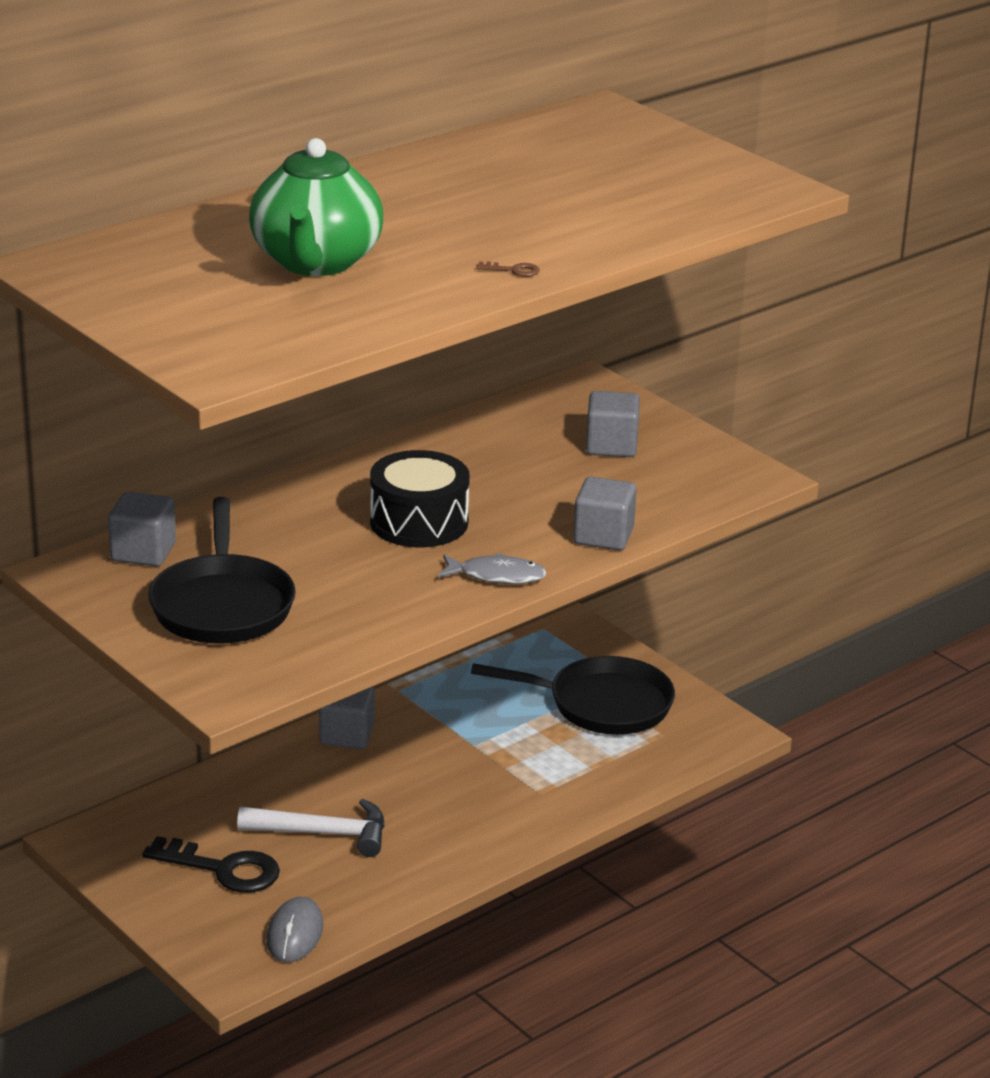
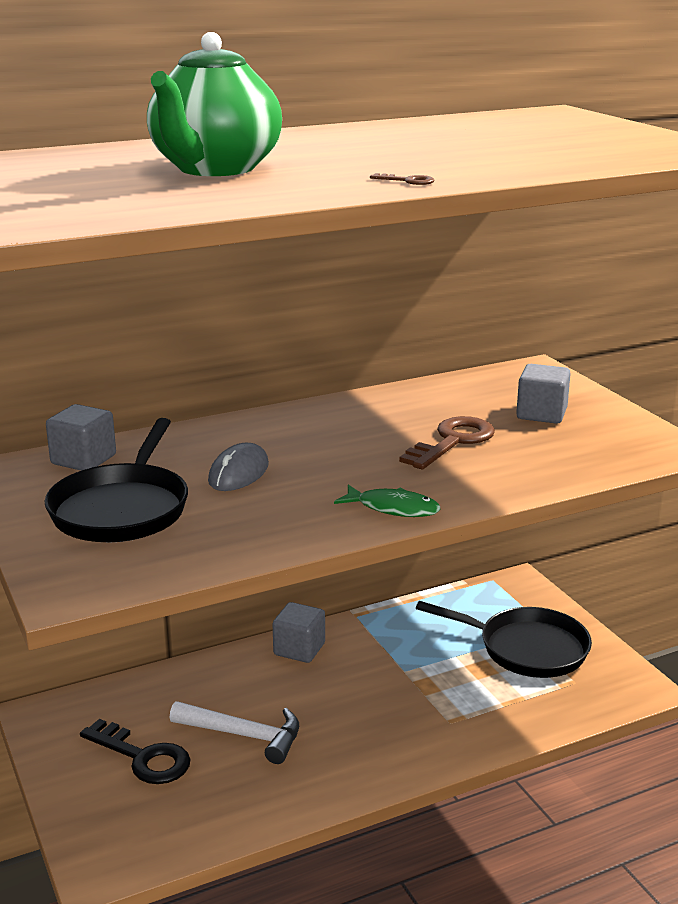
camera: 15 degrees right, 5 degrees down
(295, 934) = (177, 833): grey mouse -> grey mouse (239, 473)
(419, 522) = (341, 457): black drum -> none
(497, 576) = (393, 508): grey fish -> green fish
(528, 491) = (452, 442): none -> brown key
(603, 536) = (510, 484): grey cube -> none

